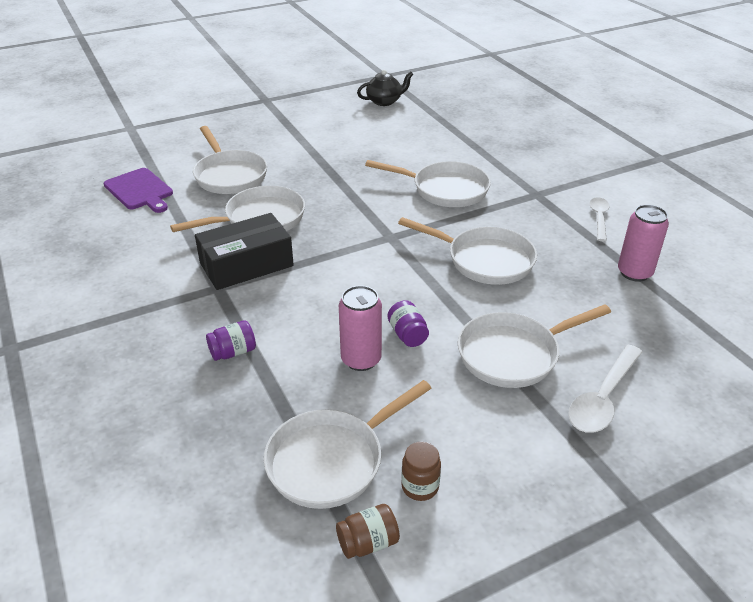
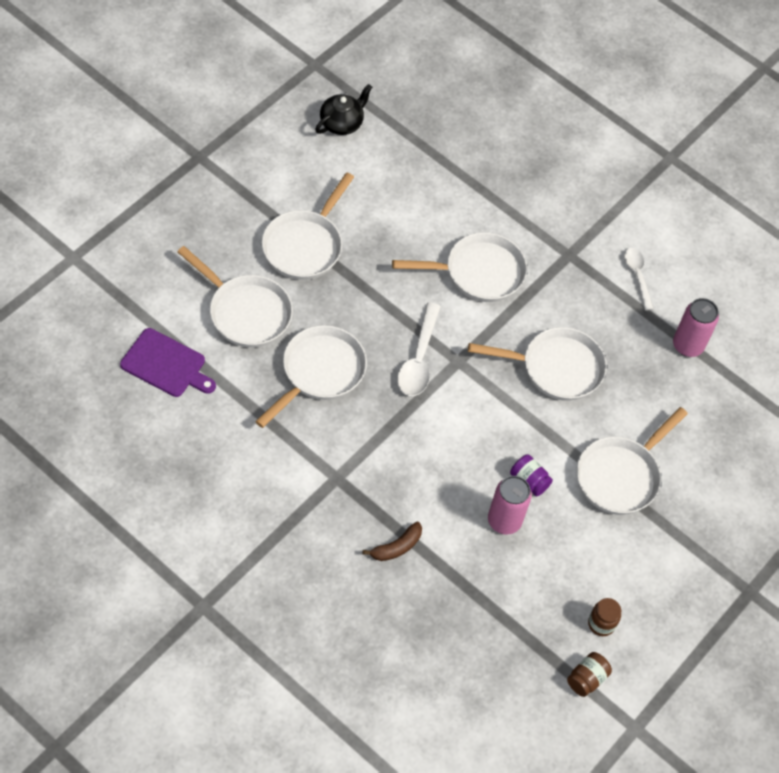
camera: 30 degrees left, 20 degrees up
(233, 352) = (396, 547): purple jar -> brown banana
(246, 264) = (345, 440): black box -> none
(331, 460) = (530, 624): white pan -> white pan (305, 245)
(603, 398) = (700, 500): white spoon -> white spoon (418, 359)

